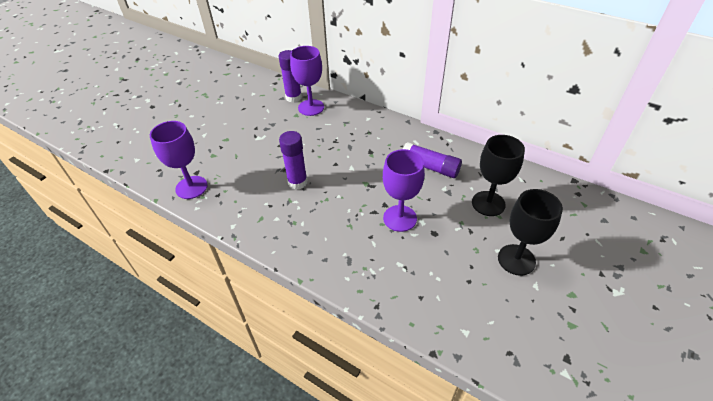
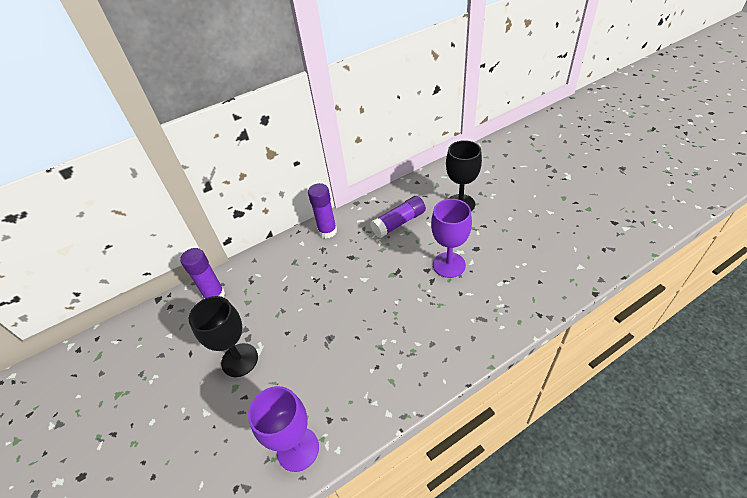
camera: 60 degrees left, 0 degrees up
(297, 182) = (357, 331): purple glue stick -> purple glue stick (327, 231)
(311, 107) = (246, 284): purple goblet -> none
(516, 259) = (523, 212): black goblet -> black goblet (239, 360)

